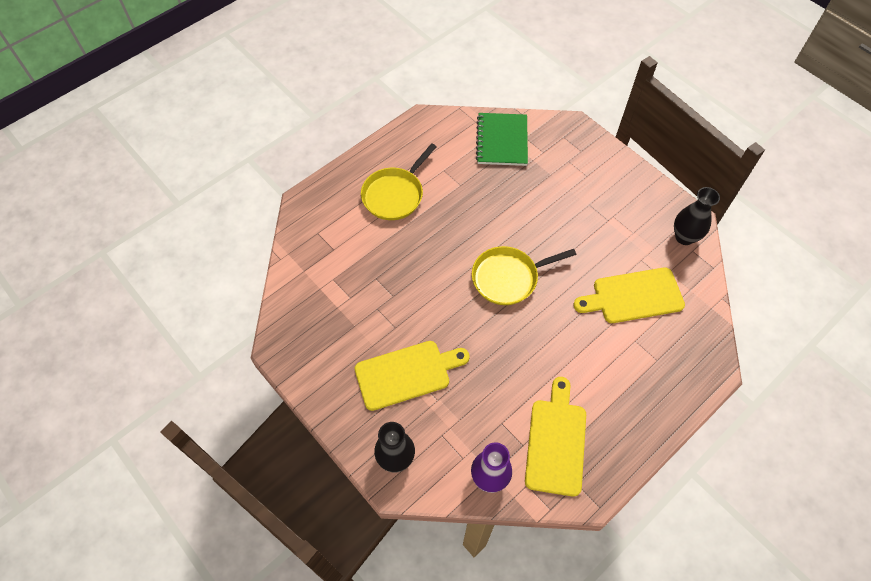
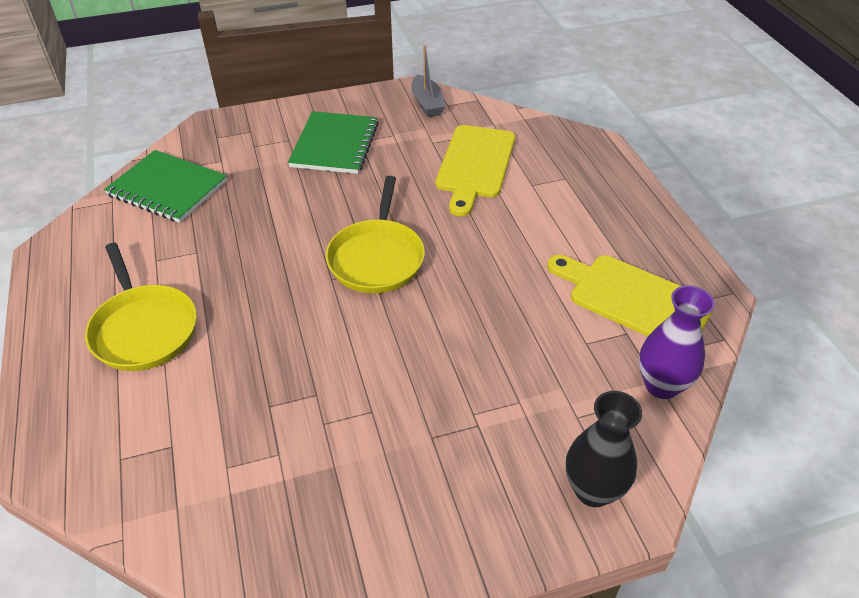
camera: 65 degrees left, 15 degrees down
(407, 374) = (458, 424): yellow cutting board -> none
(599, 204) = (334, 145): none -> green notebook
(684, 237) = (427, 103): black vase -> grey boat

